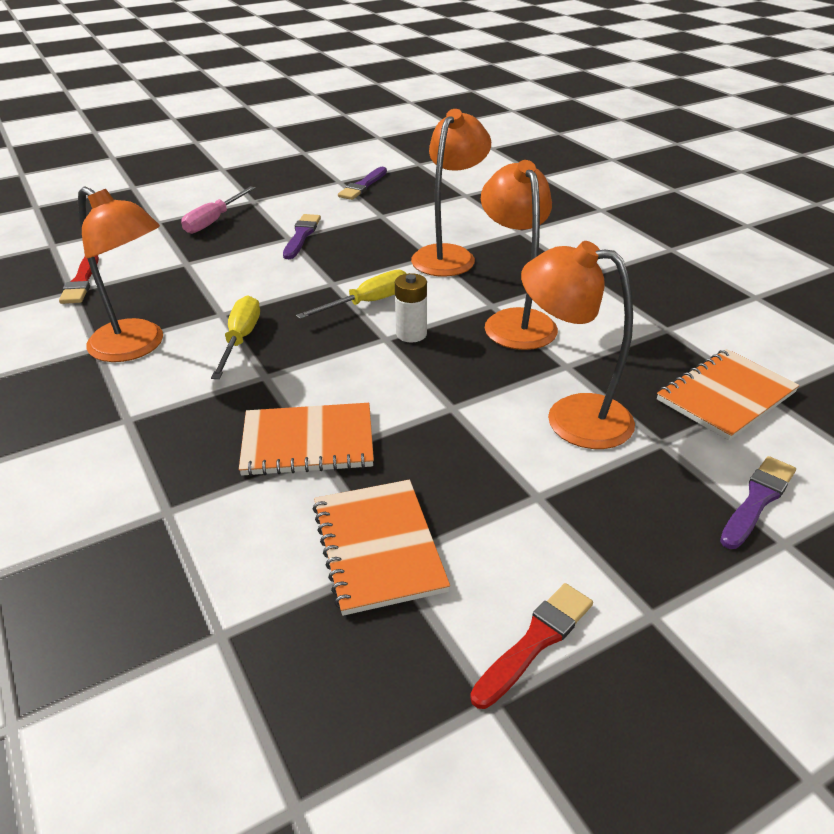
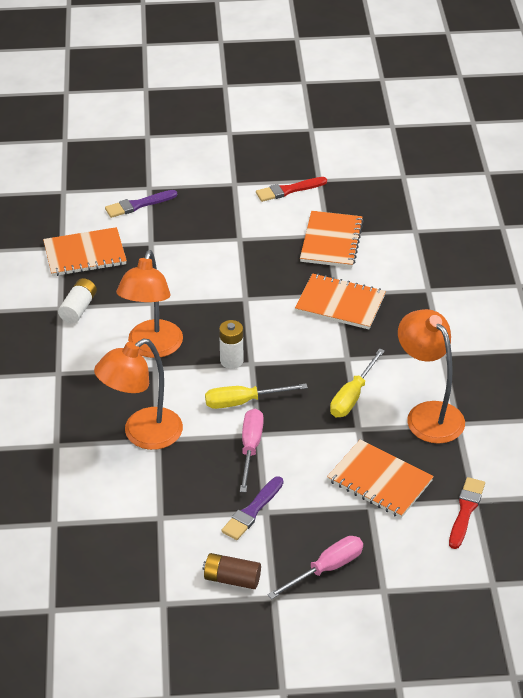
camera: 155 degrees left, 5 degrees up
(182, 281) = (379, 481): none -> orange notebook
(293, 201) = (232, 579): none -> brown battery
(332, 272) = (250, 448): none -> pink screwdriver
(363, 186) = (144, 582): purple brush -> none
(571, 417) = (183, 271): orange lamp -> none
(645, 334) = (78, 308): none -> white battery

